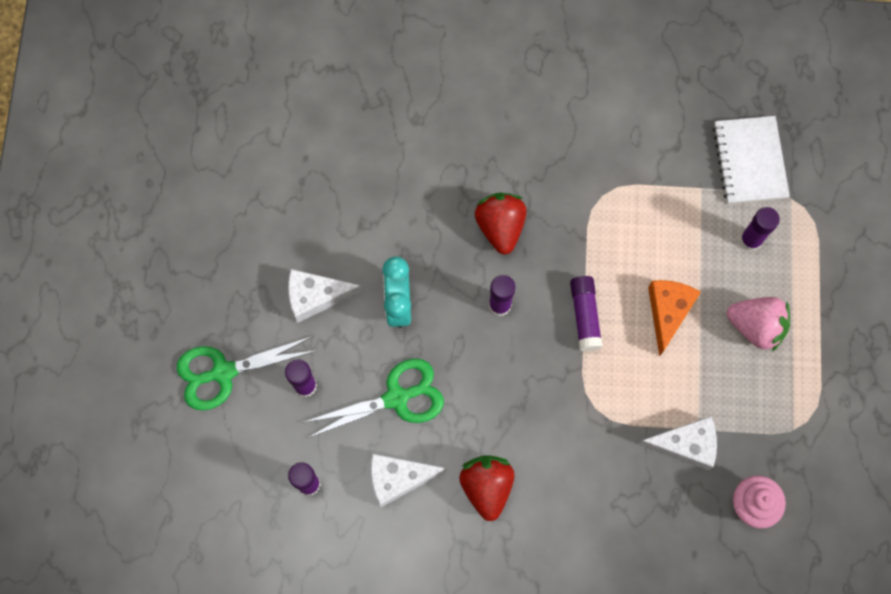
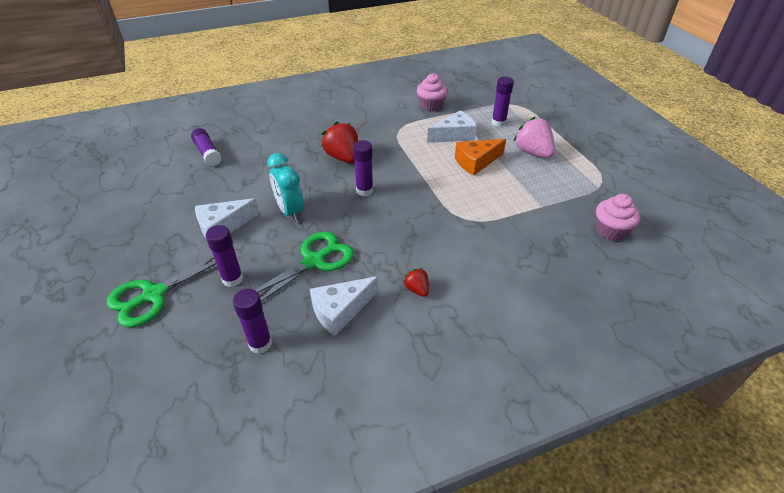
camera: 25 degrees left, 30 degrees down
(486, 487) = (417, 289): red strawberry -> red strawberry, size x0.52
(585, 315) = (425, 178): purple glue stick -> purple glue stick (207, 153)
(668, 312) = (476, 162): orange cheese -> orange cheese turned 105 degrees counterclockwise
(676, 157) = (431, 106): none -> pink cupcake
(685, 444) = (540, 216): white cheese -> white cheese (454, 135)
(750, 161) = (472, 97): white notebook -> none
(755, 326) = (533, 152): pink strawberry -> pink strawberry turned 120 degrees counterclockwise

